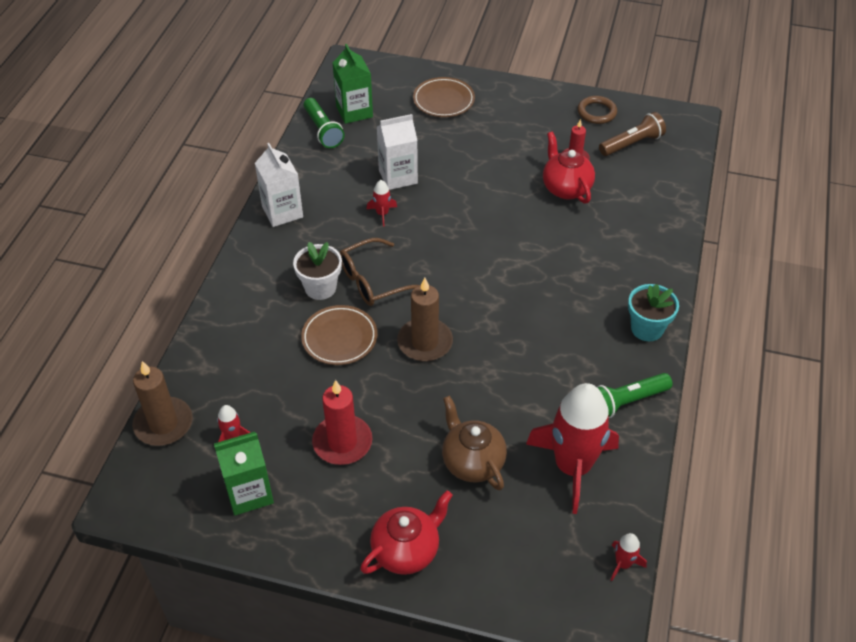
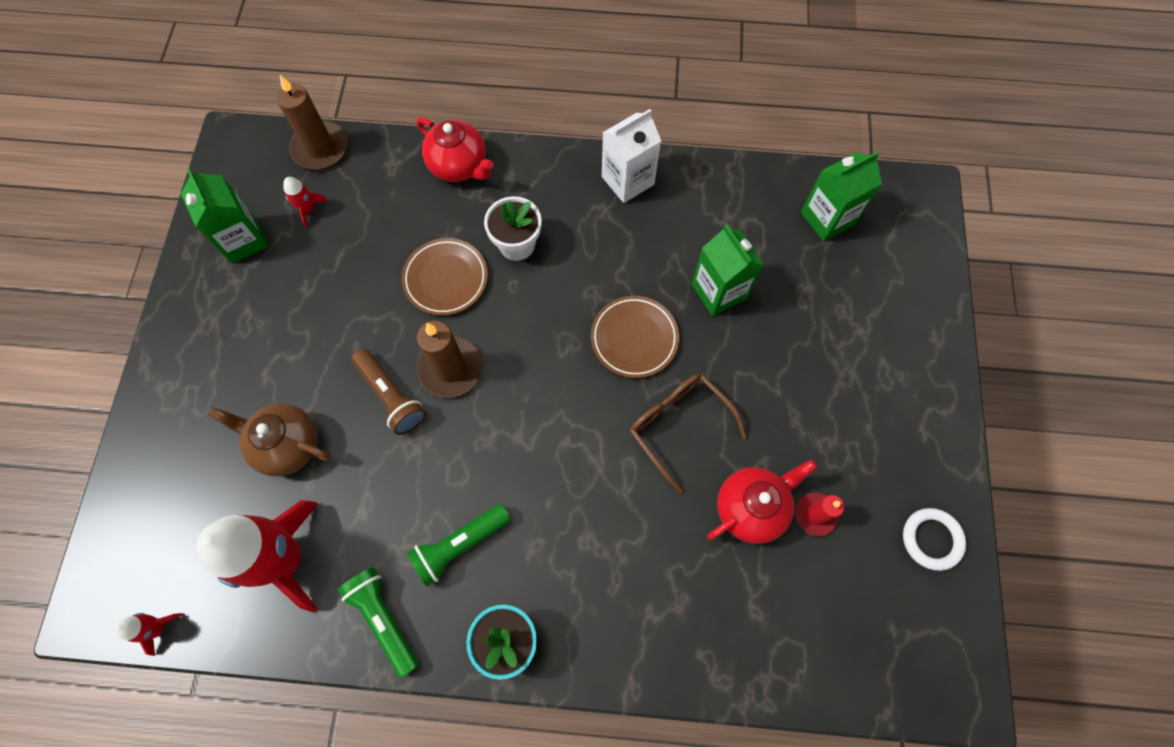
camera: 80 degrees right, 20 degrees up
(323, 130) = (780, 191): green flashlight -> green flashlight (459, 545)
(342, 442) = (307, 310): red candle -> none
(373, 281) = (536, 296): brown glasses -> brown glasses (678, 425)
(382, 214) = (648, 286): red rocket -> none
(398, 177) = (718, 291): white carton -> green carton
(406, 550) = (178, 396): red teapot -> red teapot (459, 166)
(443, 101) = (885, 321): brown plate -> brown plate (634, 338)
(472, 462) = (287, 445): brown teapot -> brown teapot turned 120 degrees counterclockwise
(596, 112) = (931, 539): brown ring -> white ring
(632, 144) = (875, 599): brown flashlight -> brown flashlight (391, 396)

